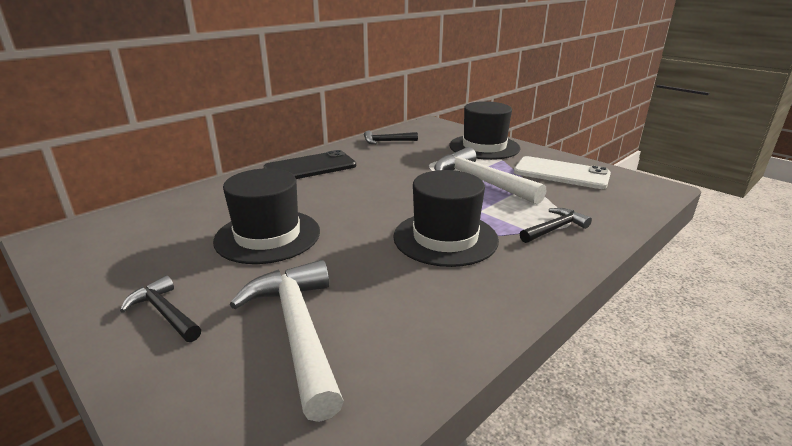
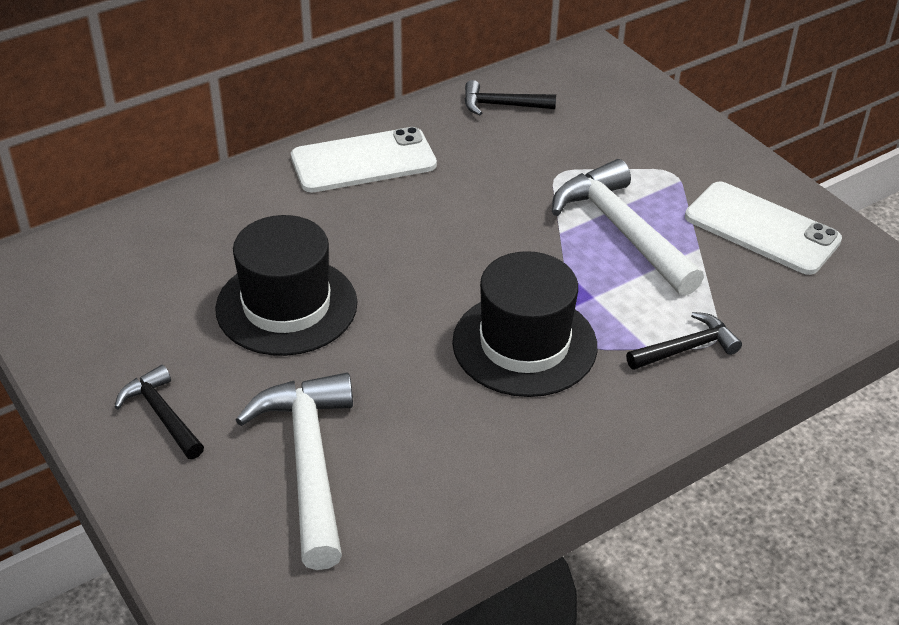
camera: 10 degrees right, 15 degrees up
(310, 167) = (363, 161): black phone -> white phone
(484, 147) = (664, 141): black hat -> none

